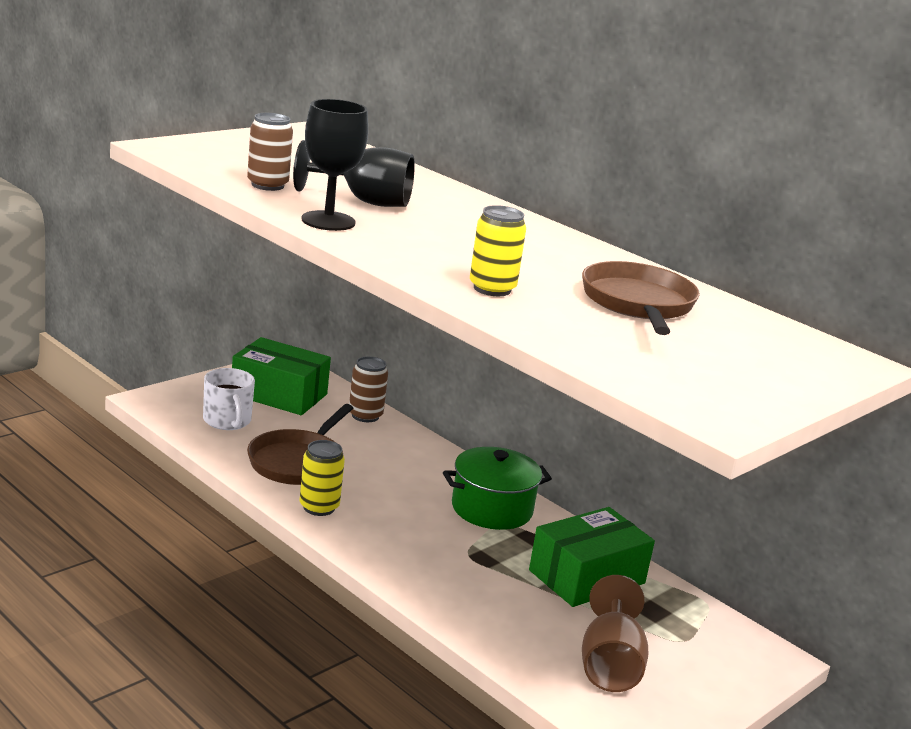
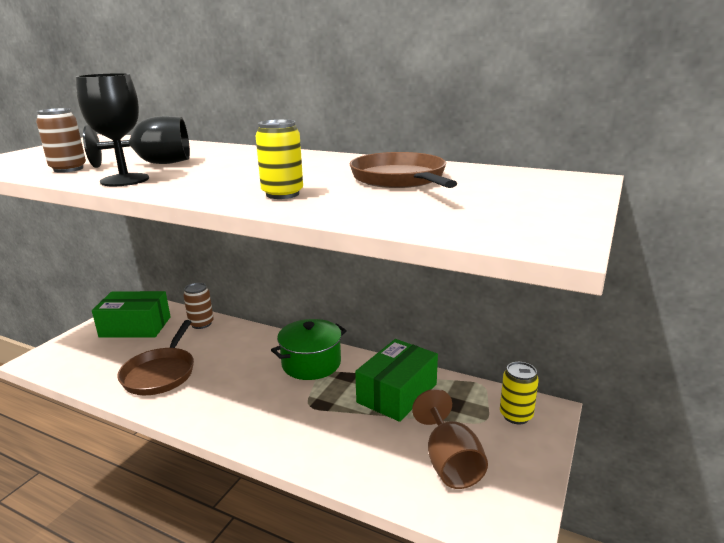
camera: 15 degrees left, 0 degrees up
(227, 421) = (99, 358): white mug -> none
(319, 507) = (185, 405): yellow can -> yellow can (516, 415)

